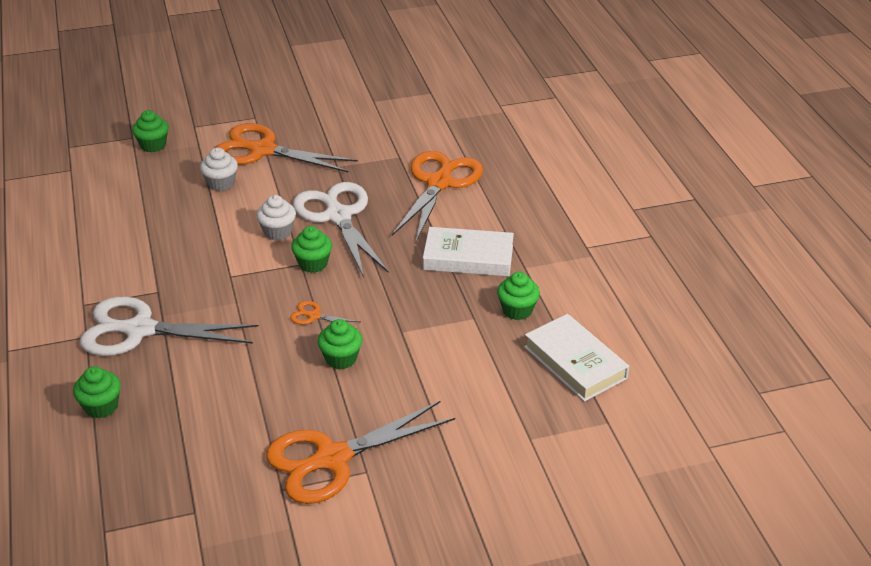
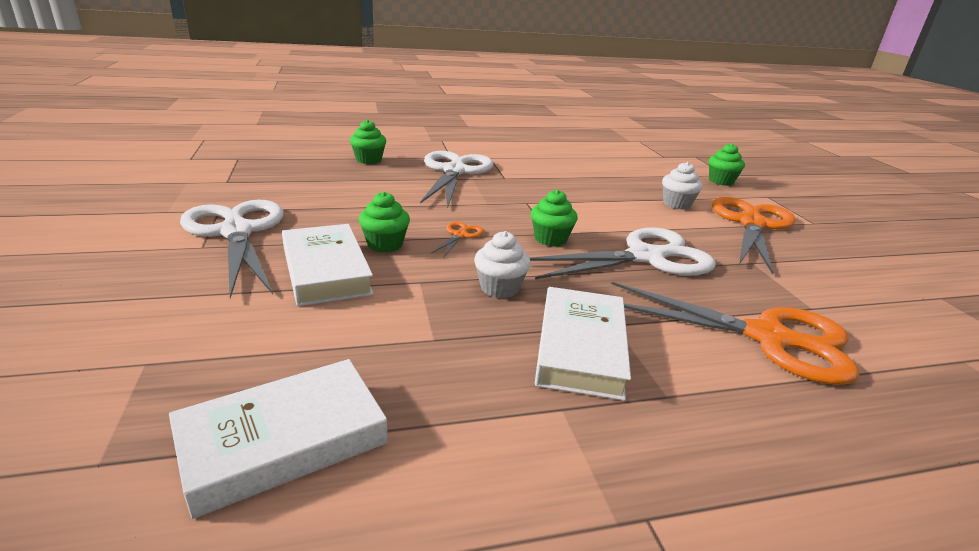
camera: 90 degrees right, 10 degrees down
(278, 232) = (604, 225): white cupcake -> white cupcake (499, 288)
(331, 459) = (237, 232): orange scissors -> white scissors
(394, 384) = (326, 270): none -> white book
(517, 310) = (444, 385): green cupcake -> none

